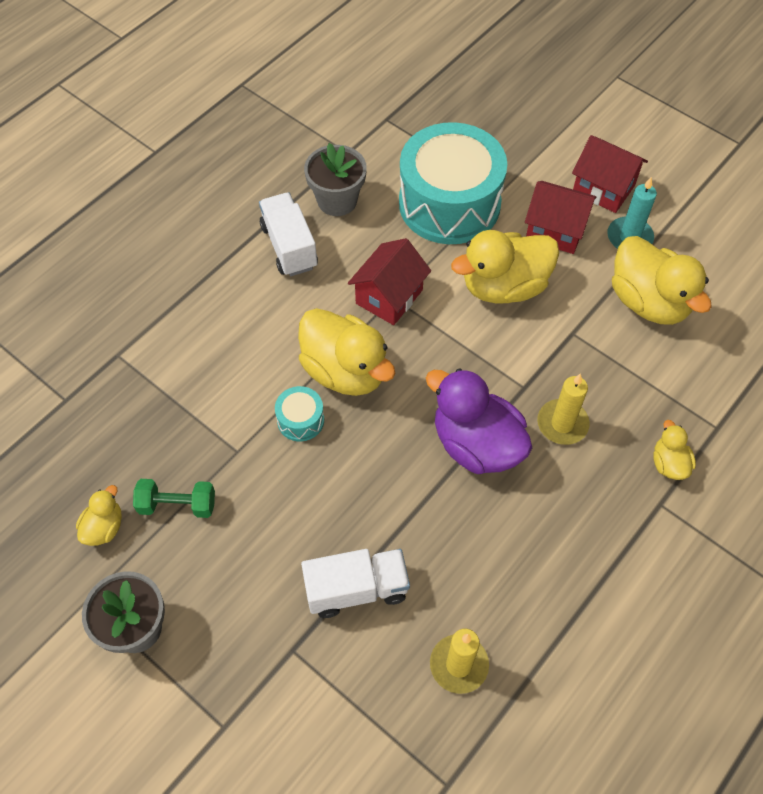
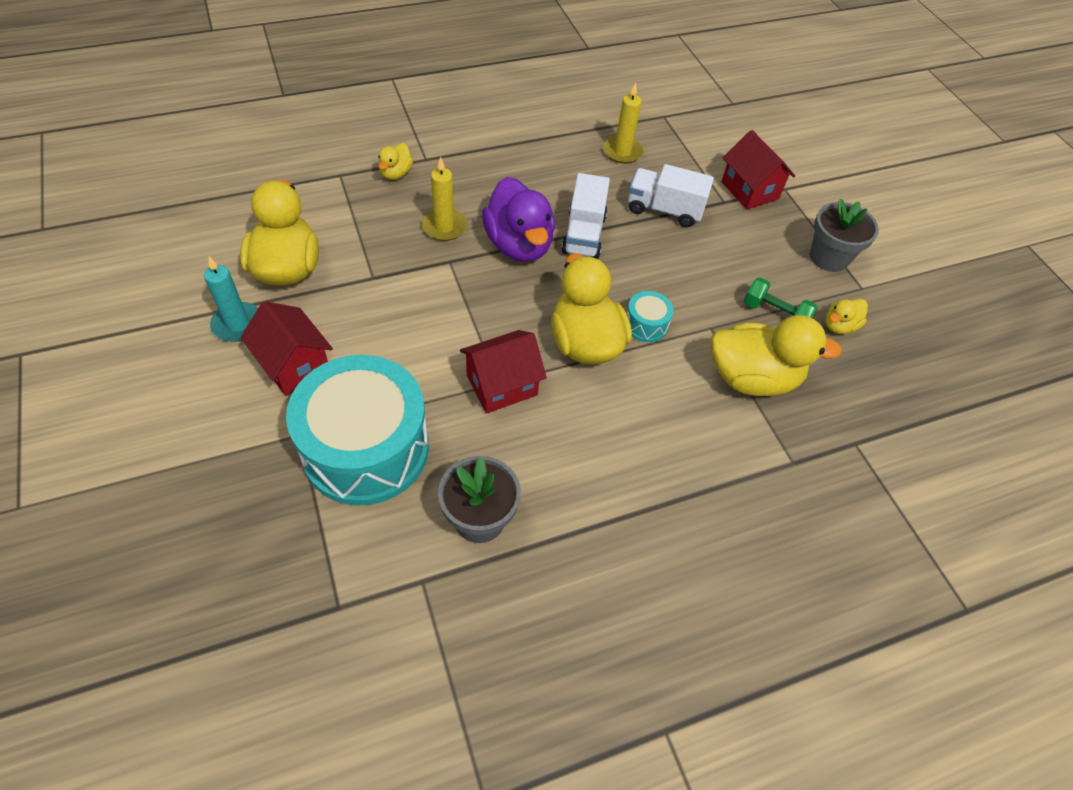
camera: 155 degrees left, 5 degrees down
(289, 246) = (566, 489): white truck -> white truck (584, 234)
(504, 286) = (391, 341): yellow duck -> yellow duck (752, 378)
(603, 189) = (204, 380): red house -> red house (749, 190)

